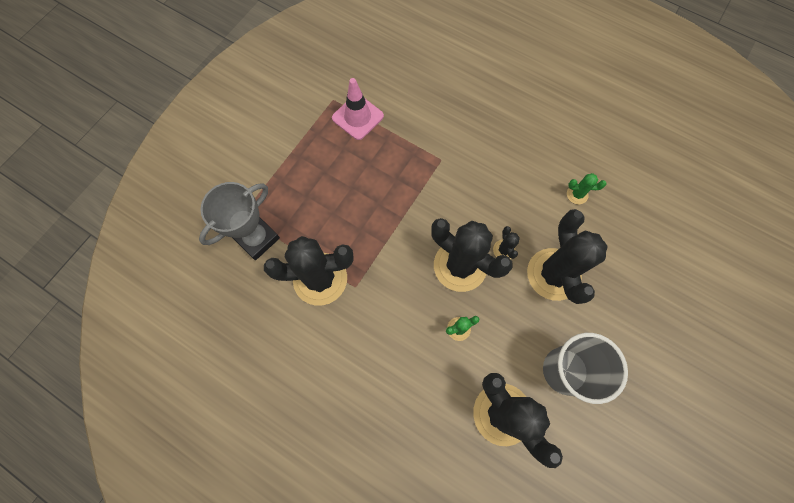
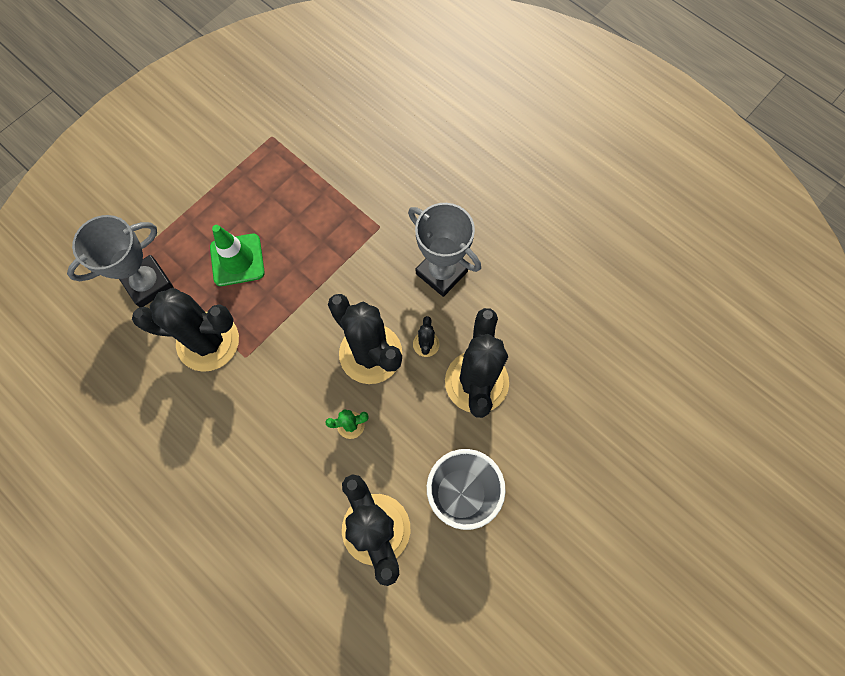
camera: 10 degrees right, 0 degrees up
(329, 206) = (237, 260): none -> green traffic cone
(357, 117) = (295, 161): pink traffic cone -> none
(501, 189) = (441, 272): none -> grey trophy
(577, 194) = (529, 294): green cactus -> none

